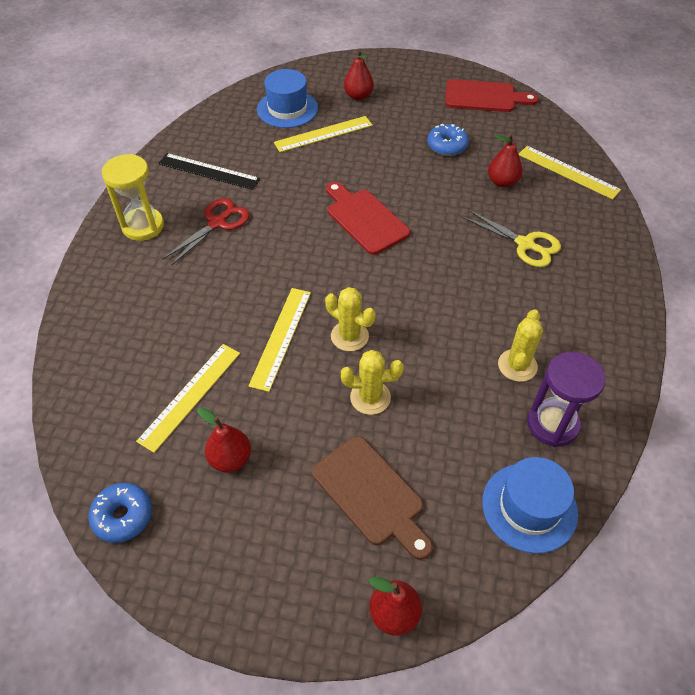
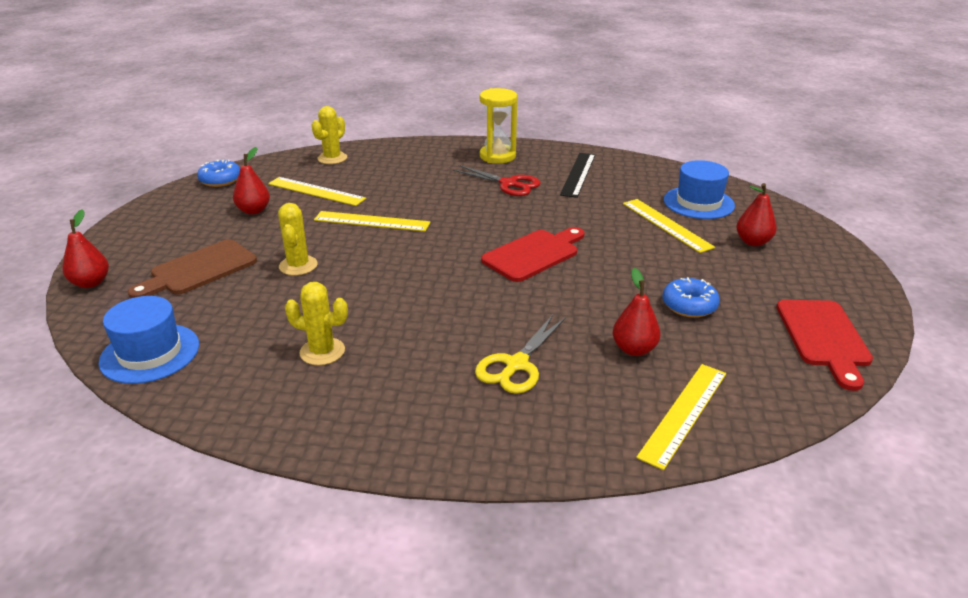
camera: 85 degrees right, 20 degrees down
(349, 336) = (371, 253): yellow cactus -> yellow cactus (332, 158)
(552, 424) = (239, 373): purple hourglass -> none

